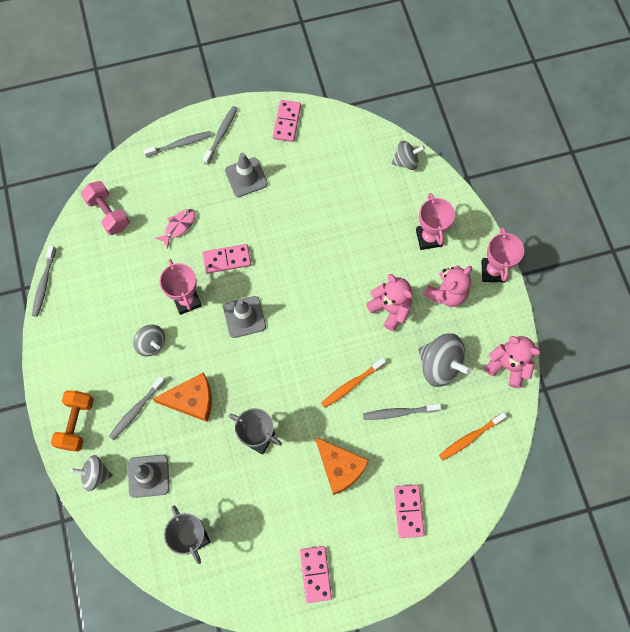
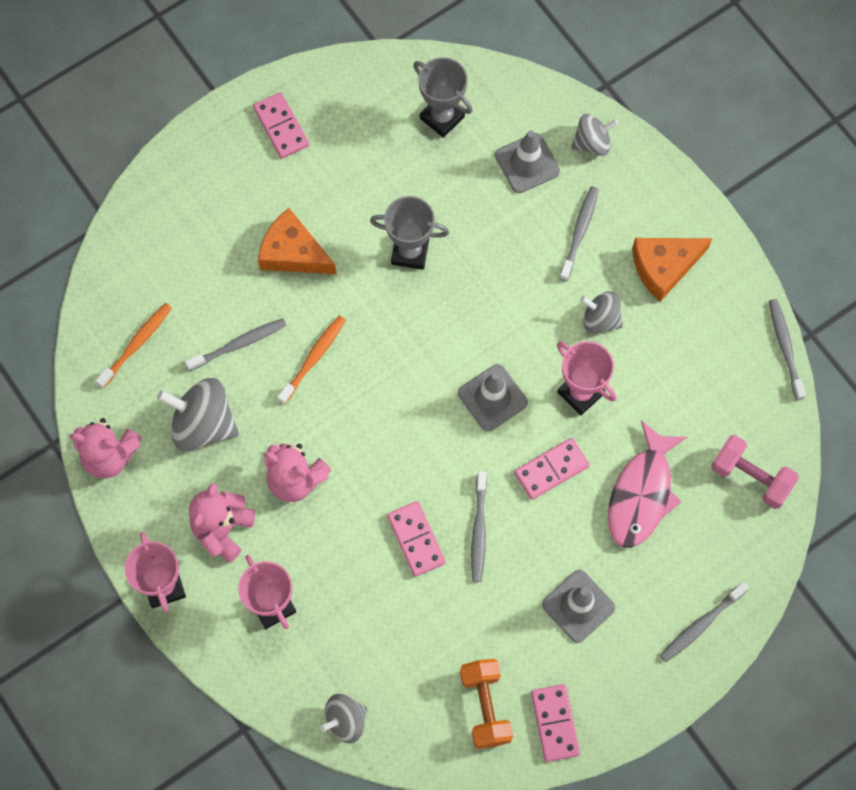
camera: 160 degrees right, 0 degrees up
(76, 423) = (646, 191): orange dumbbell -> orange dumbbell (485, 706)
(178, 226) = (641, 494): pink fish -> pink fish, size x1.81
(192, 400) = (514, 268): orange cheese -> orange cheese (664, 267)
(221, 134) = (646, 664): grey toothbrush -> grey toothbrush (479, 530)
(408, 511) = (190, 231): pink domino -> pink domino (416, 539)

